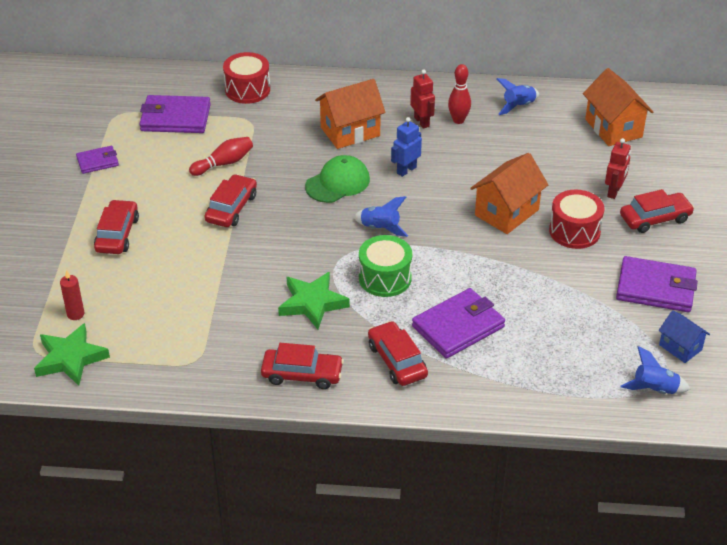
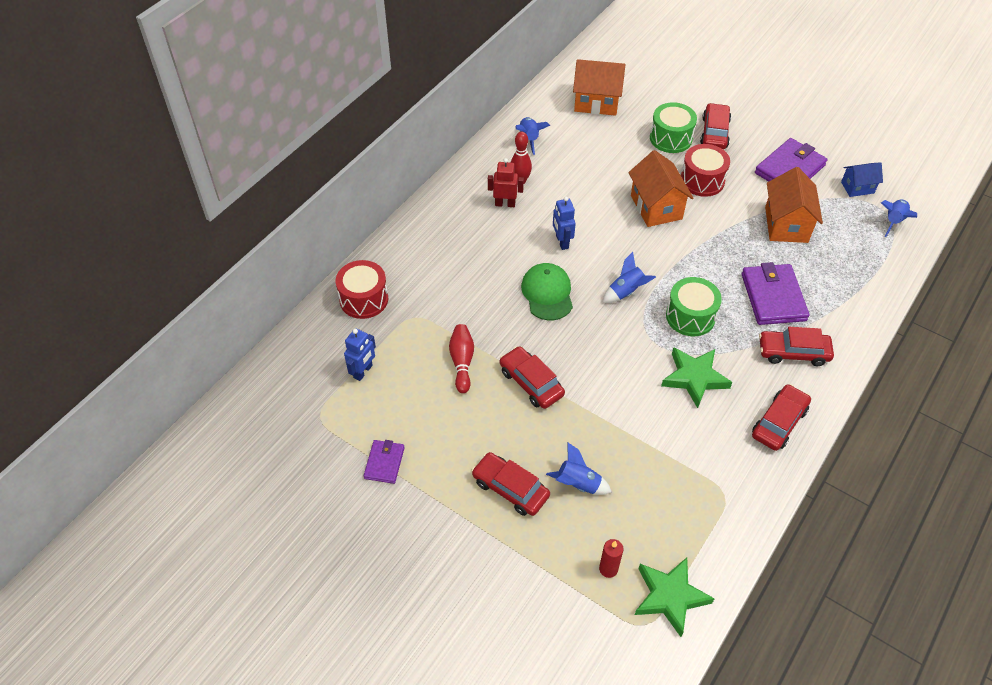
camera: 60 degrees left, 10 degrees up
(146, 270) = (578, 484): none -> blue rocket
(175, 118) = (363, 371): purple wallet -> blue robot
(350, 131) = (483, 255): orange house -> orange house (786, 224)
(614, 192) = (670, 138): red robot -> green drum

